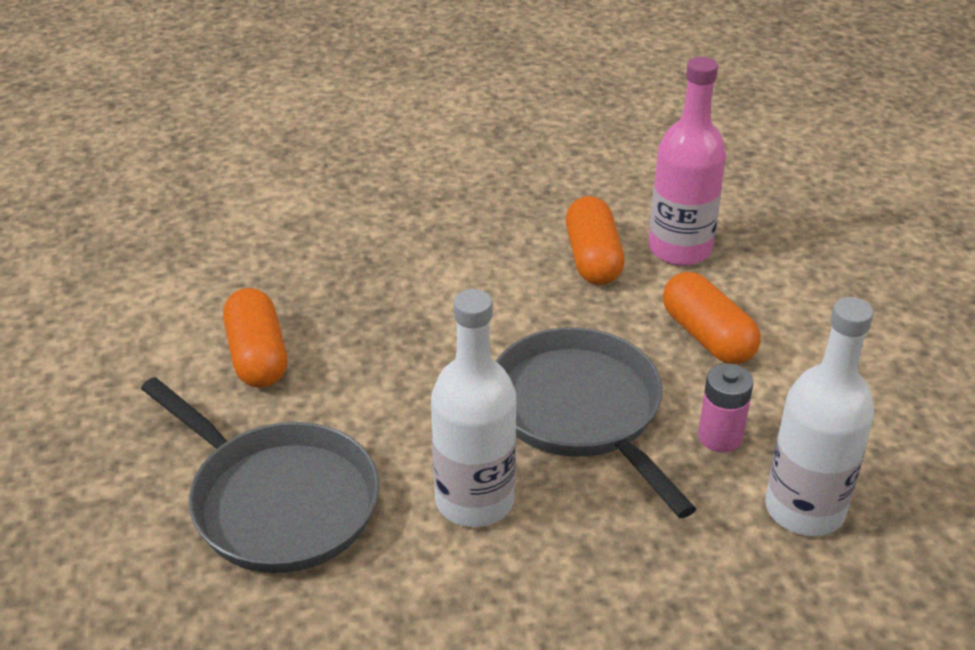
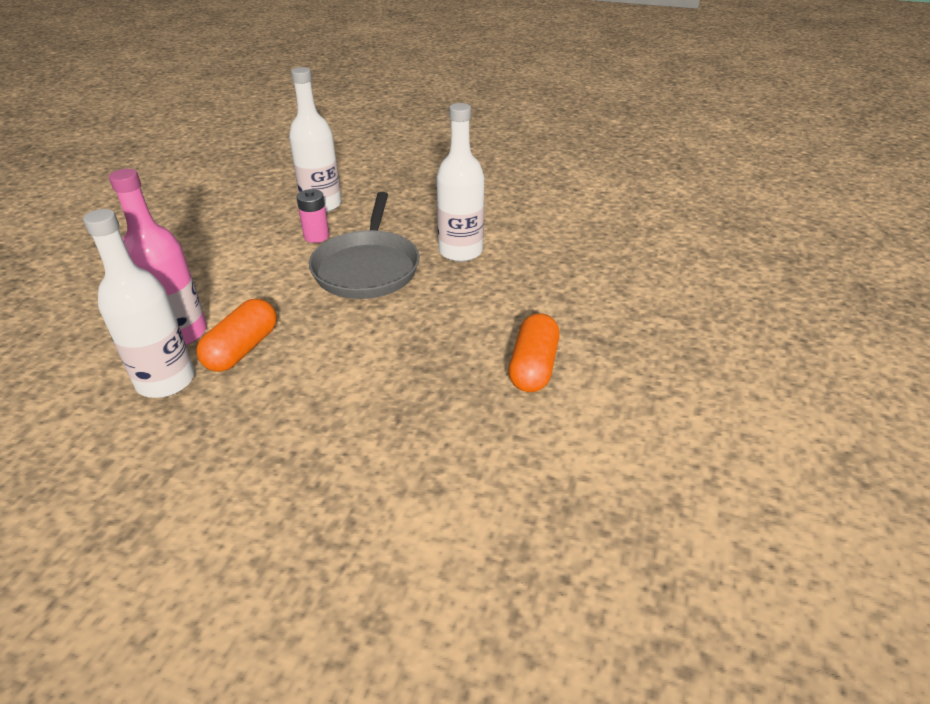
camera: 150 degrees left, 0 degrees up
(278, 501) = (561, 282): grey pan -> none
(621, 209) = (166, 381): none -> white bottle
(707, 336) = (252, 277): orange capsule -> none

